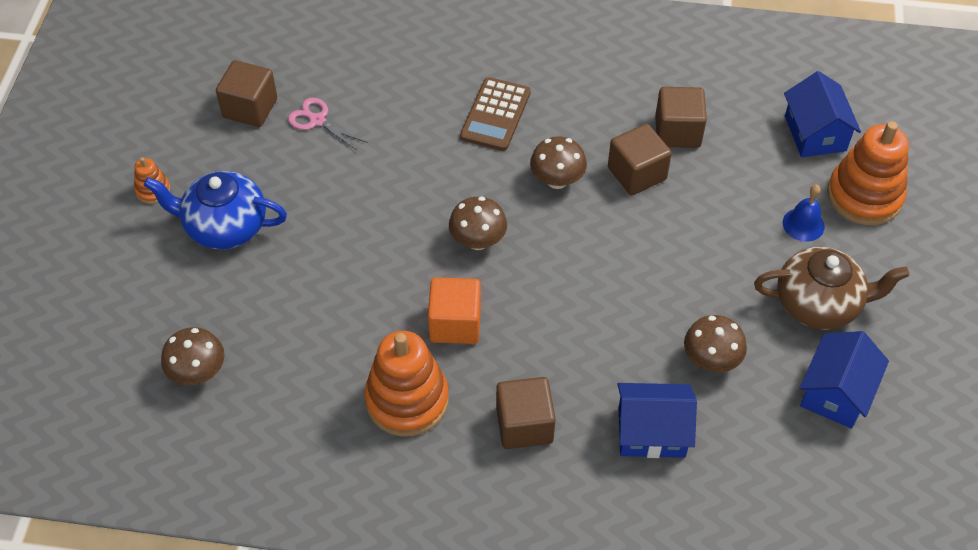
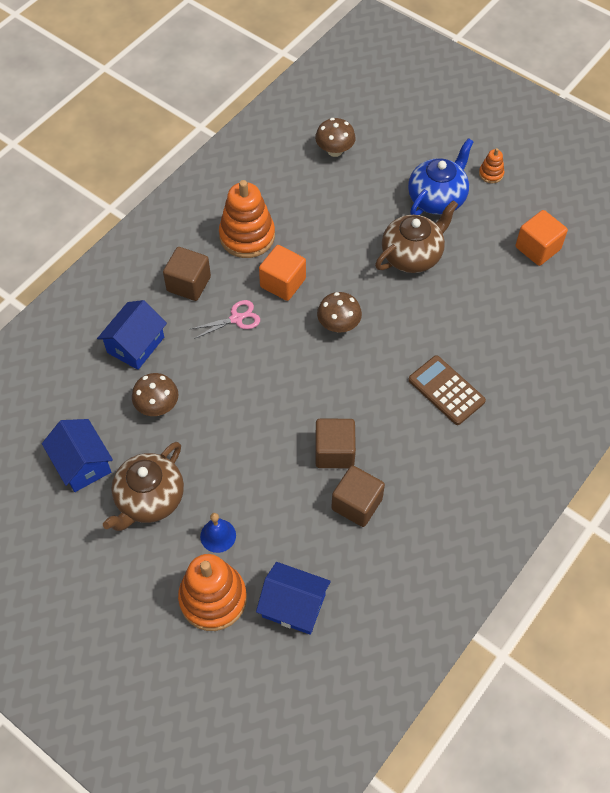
camera: 120 degrees right, 5 degrees up
(250, 108) = (537, 248): brown cube -> orange cube
(317, 120) = (504, 281): pink scissors -> pink scissors (237, 318)
(331, 215) = (412, 255): none -> brown teapot
(557, 180) = (360, 397): brown mushroom -> none

